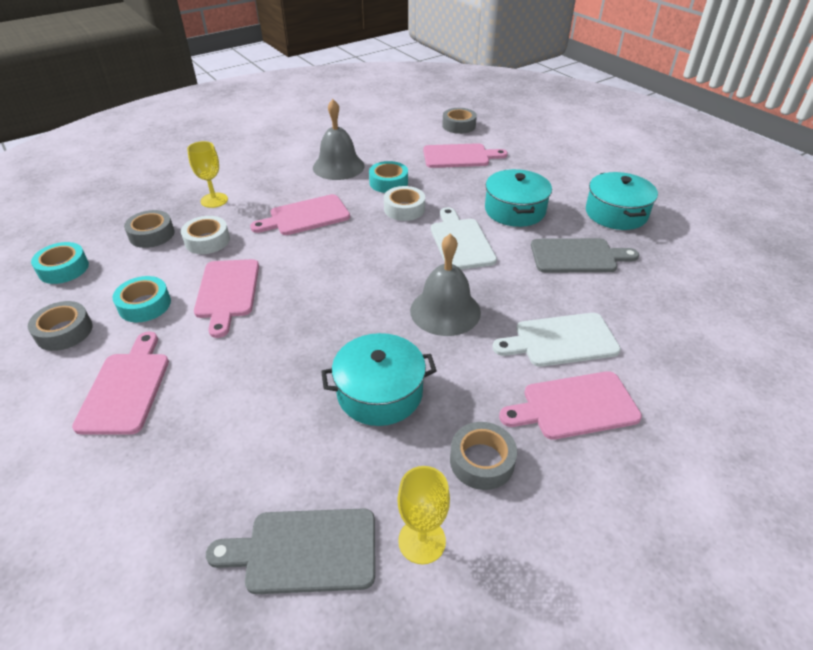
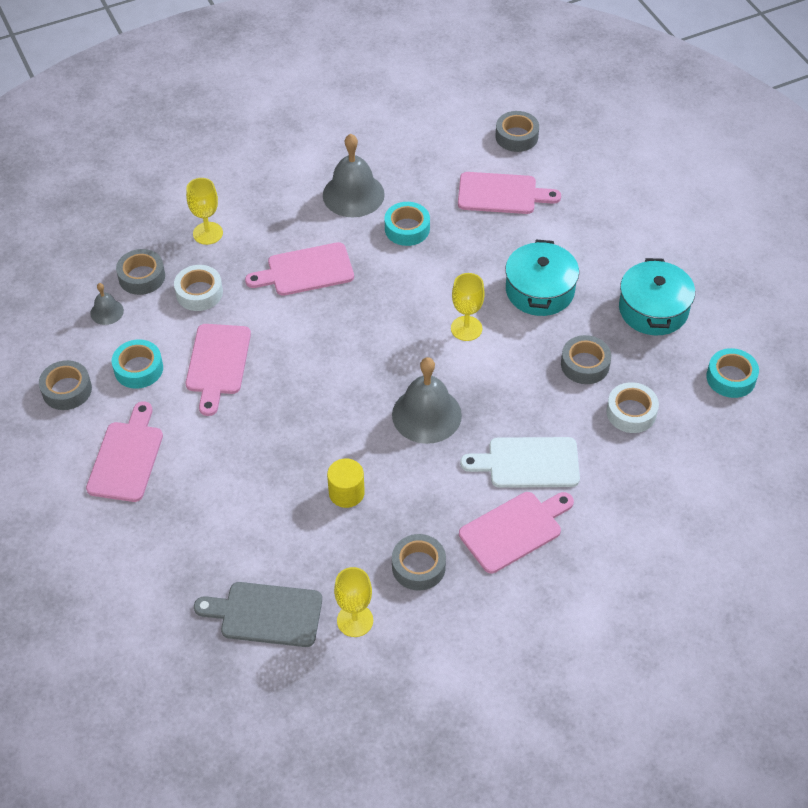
camera: 10 degrees right, 10 degrees up
(63, 269) = (57, 312): turquoise tape -> turquoise tape (731, 378)
(115, 263) = (107, 312): none -> grey bell
(380, 392) = (346, 493): turquoise pot -> yellow cylinder
(404, 209) = (416, 273): white tape -> white tape (631, 412)
(461, 241) = (466, 328): white cutting board -> yellow goblet
(574, 406) = (514, 530): pink cutting board -> pink cutting board turned 150 degrees clockwise
(577, 256) = (585, 364): grey cutting board -> grey tape

